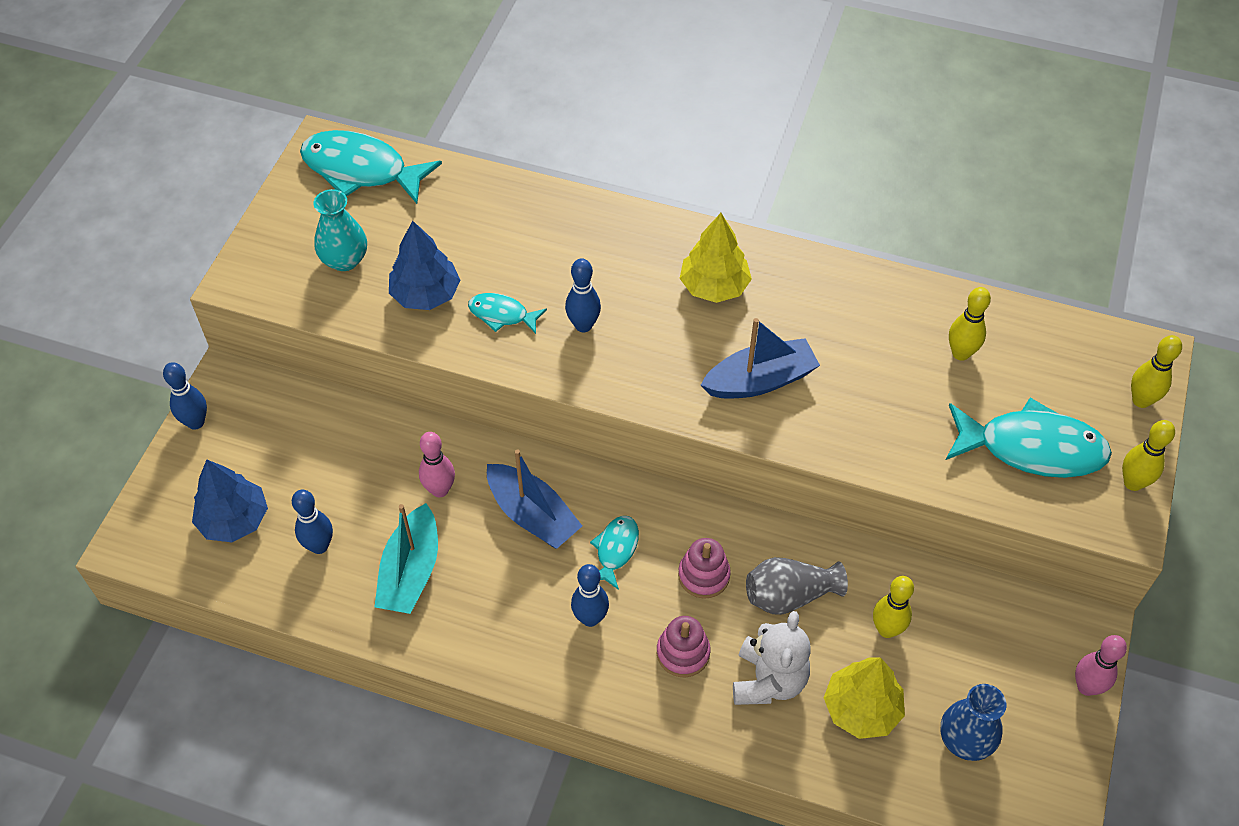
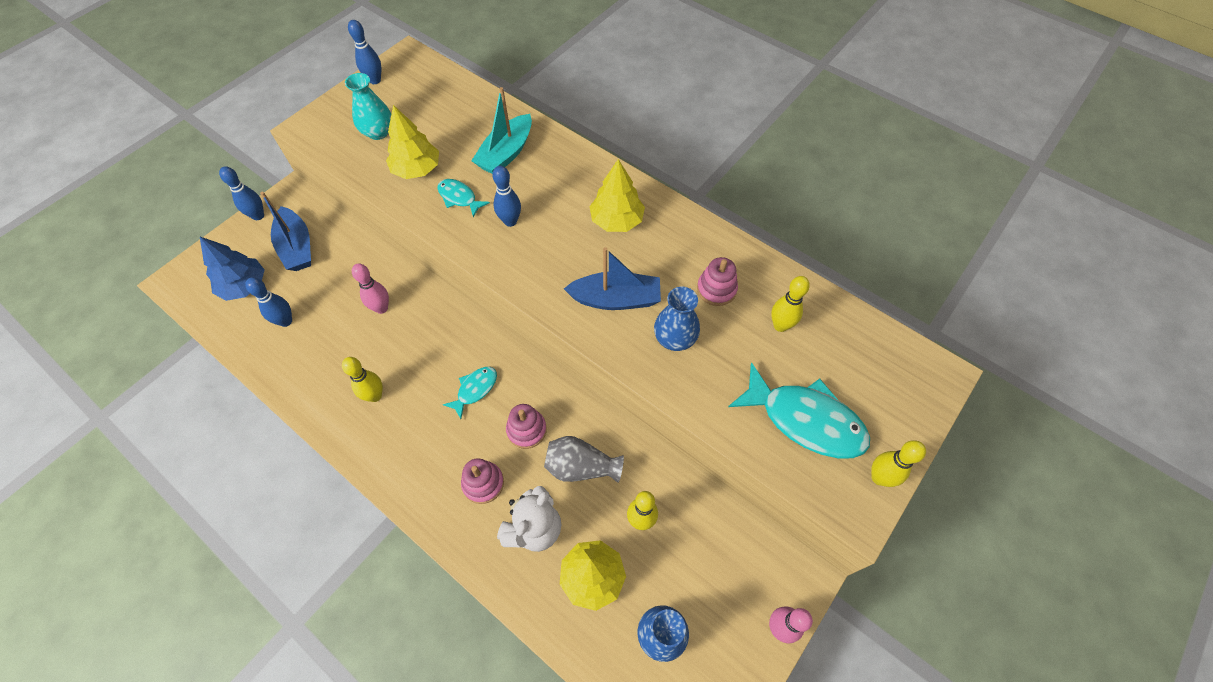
camera: 20 degrees right, 5 degrees up
(361, 170) = (422, 78): turquoise fish -> none
(411, 572) = (332, 358): turquoise boat -> turquoise boat (506, 153)
(426, 294) = (417, 169): blue tree -> yellow tree
(532, 515) = (432, 346): blue boat -> blue boat (297, 247)
(590, 618) = (432, 434): blue bowling pin -> blue bowling pin (375, 80)
(850, 405) = (674, 339): none -> blue vase
(870, 334) = (716, 289): none -> pink stacking toy
(1141, 400) = (915, 410): yellow bowling pin -> yellow bowling pin (375, 396)

